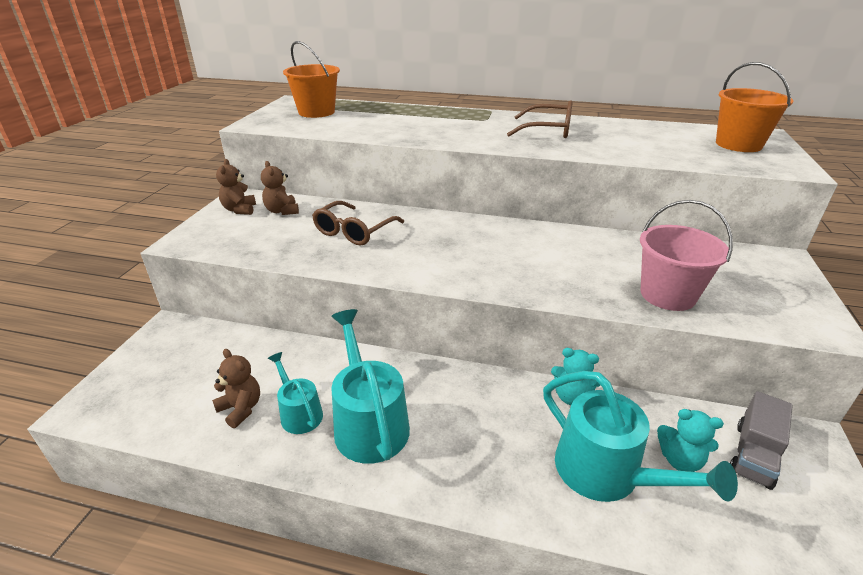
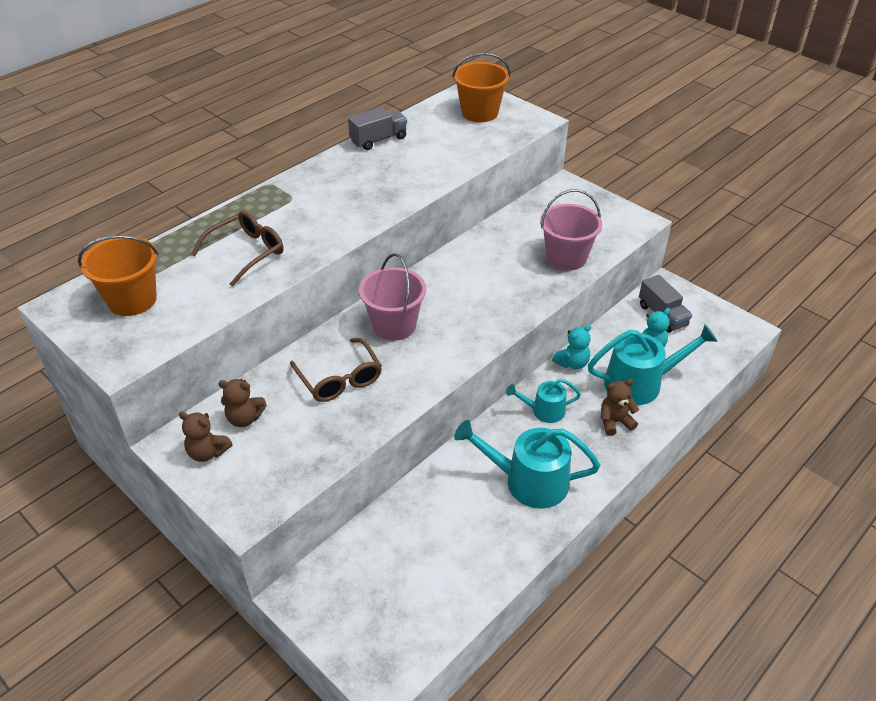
camera: 60 degrees left, 10 degrees up
(241, 409) = (461, 558): brown teddy bear -> brown teddy bear (615, 422)
(299, 413) = (491, 521): turquoise watering can -> turquoise watering can (544, 411)
(442, 234) = (394, 325): none -> pink bucket
(548, 130) = (359, 178): brown glasses -> brown glasses (246, 252)
(611, 123) = (378, 139): none -> grey truck

